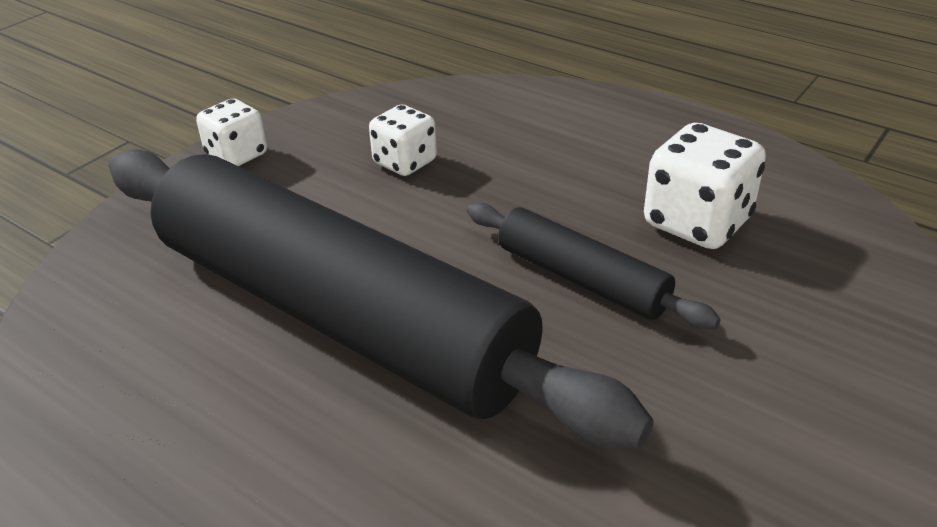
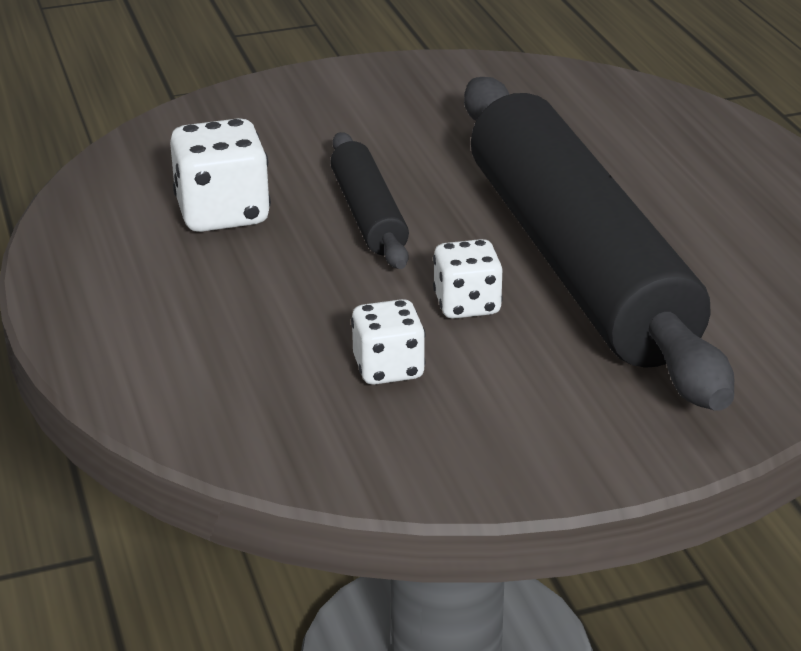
camera: 145 degrees left, 5 degrees down
(237, 155) = (561, 460): white dice -> white dice (467, 305)

